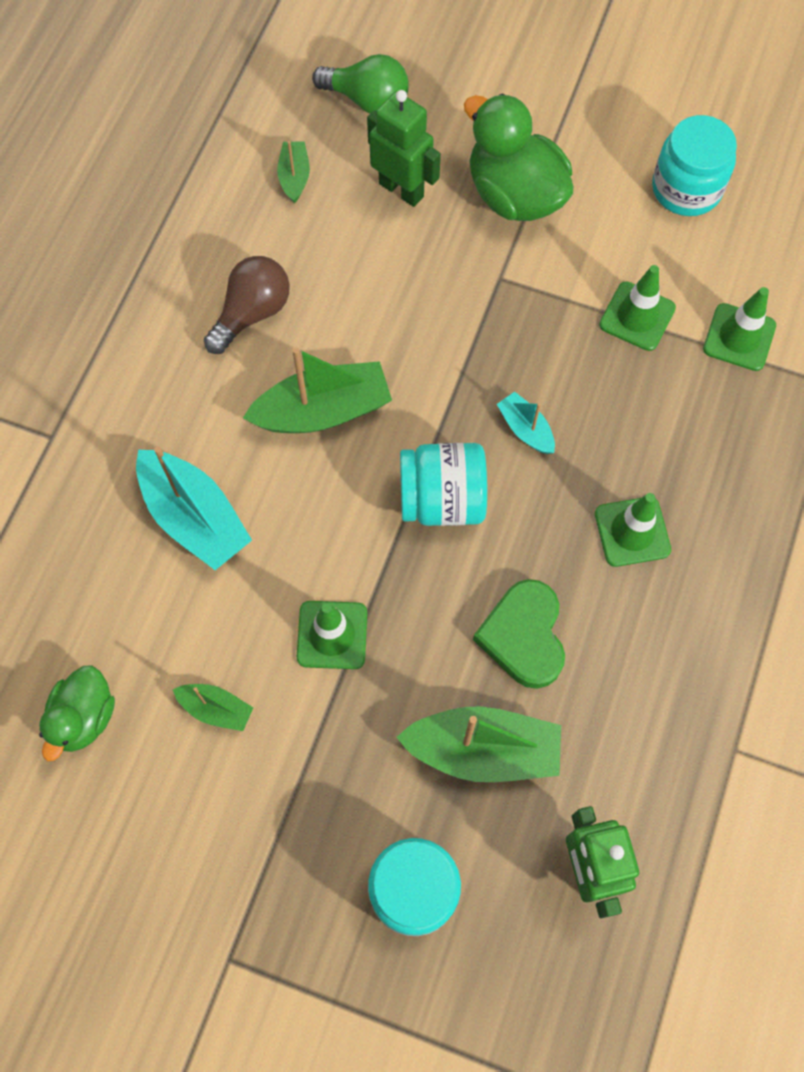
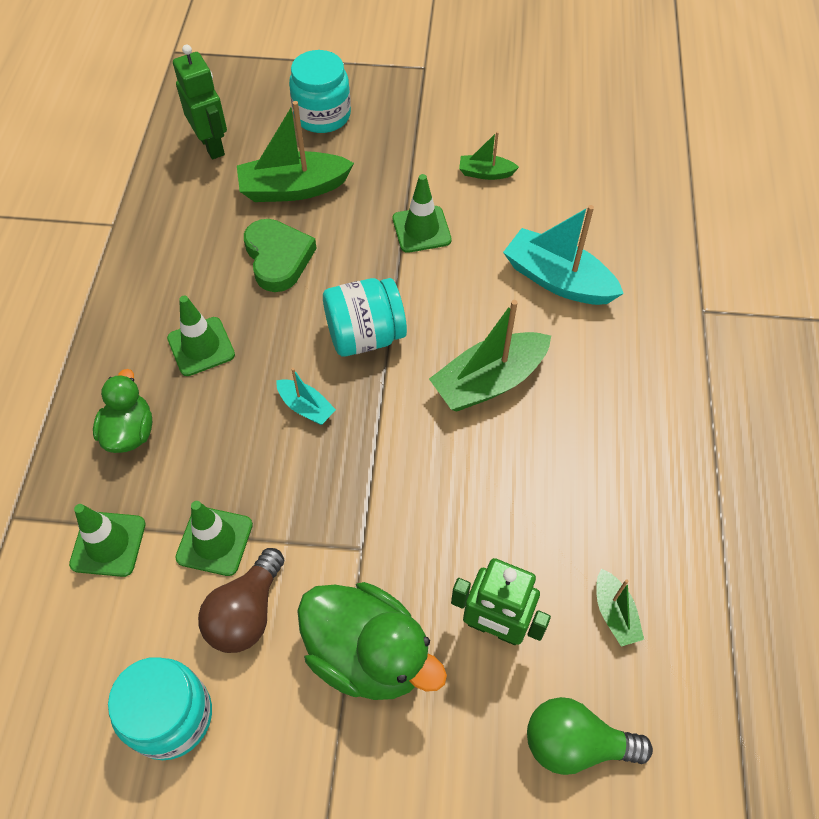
camera: 165 degrees right, 10 degrees down
(84, 717) = (571, 151): green duck -> green duck (130, 432)
(252, 313) = (589, 452): brown light bulb -> brown light bulb (246, 612)

